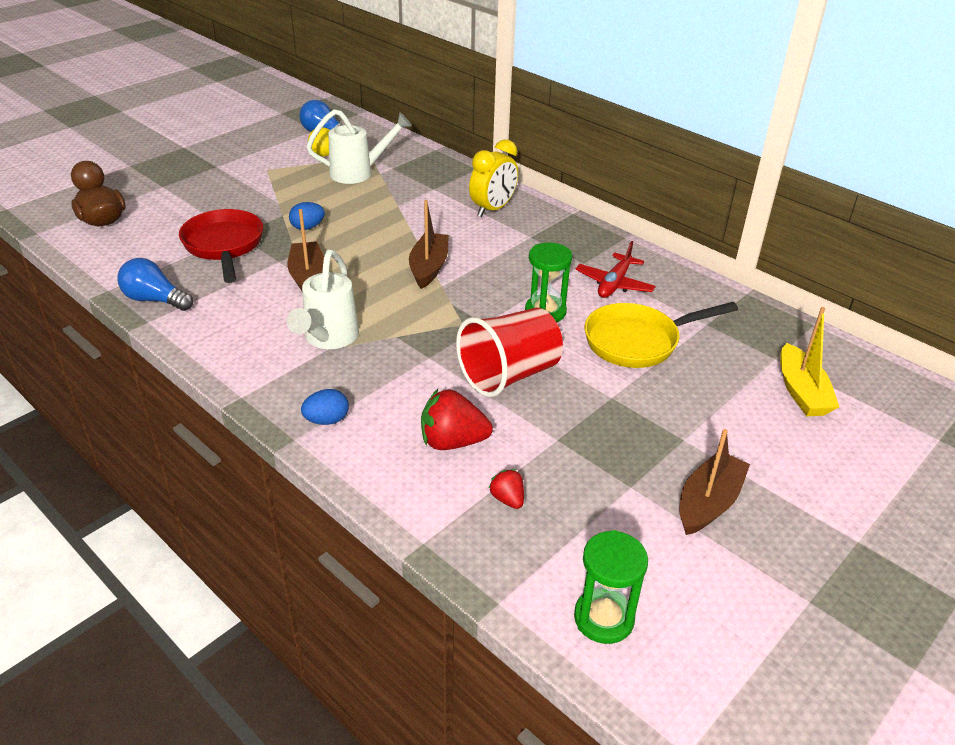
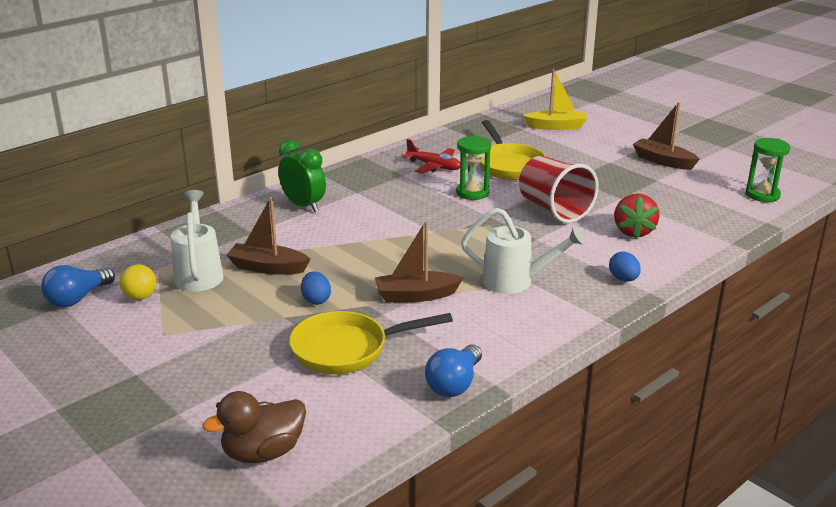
camera: 85 degrees left, 10 degrees down
(224, 246) = (347, 349): red pan -> yellow pan
(429, 267) = (403, 237): brown boat -> brown boat (268, 267)
(493, 209) = (303, 206): yellow clock -> green clock
(507, 499) = (682, 215): red strawberry -> none

